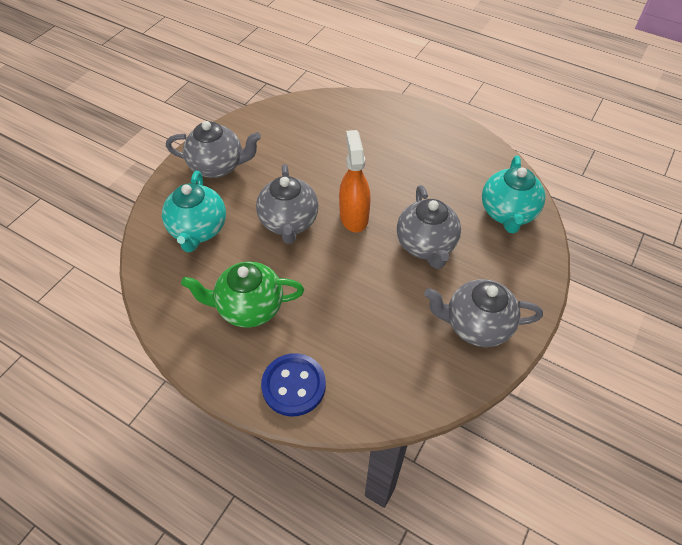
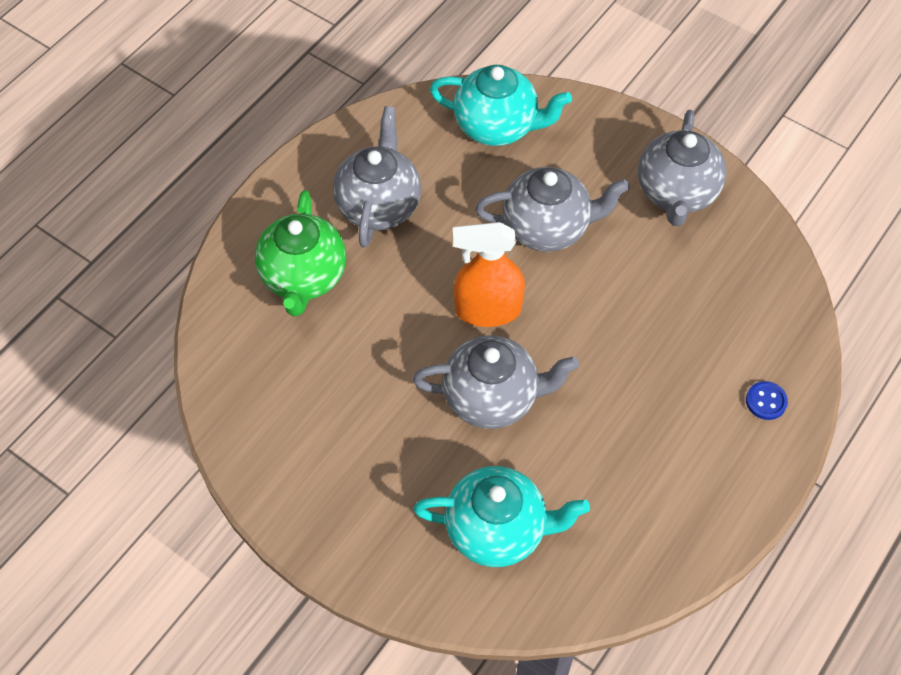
camera: 85 degrees left, 5 degrees up
(218, 166) = (356, 504): grey teapot -> grey teapot (379, 205)
(249, 307) = (647, 454): green teapot -> green teapot (304, 277)
(294, 385) = (766, 401): blue button -> blue button, size x0.49

